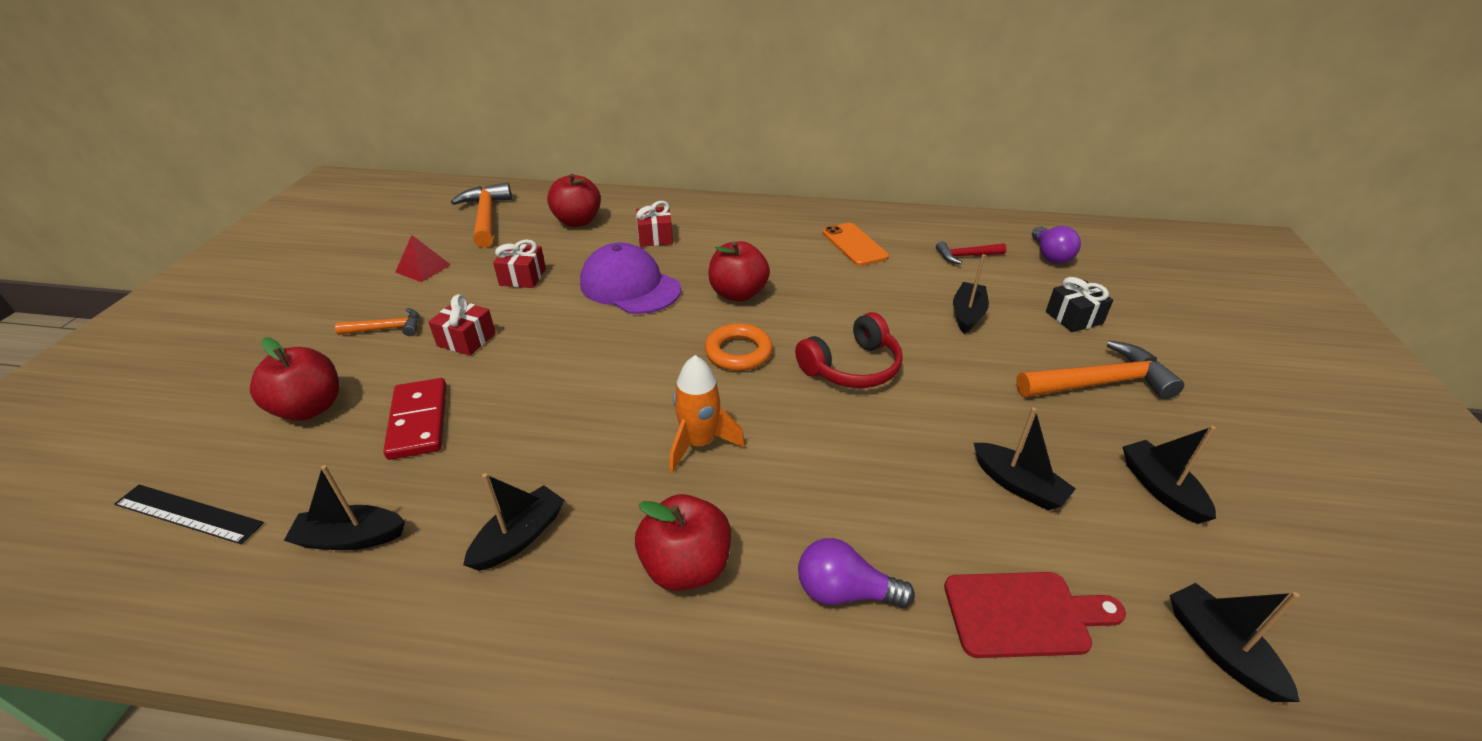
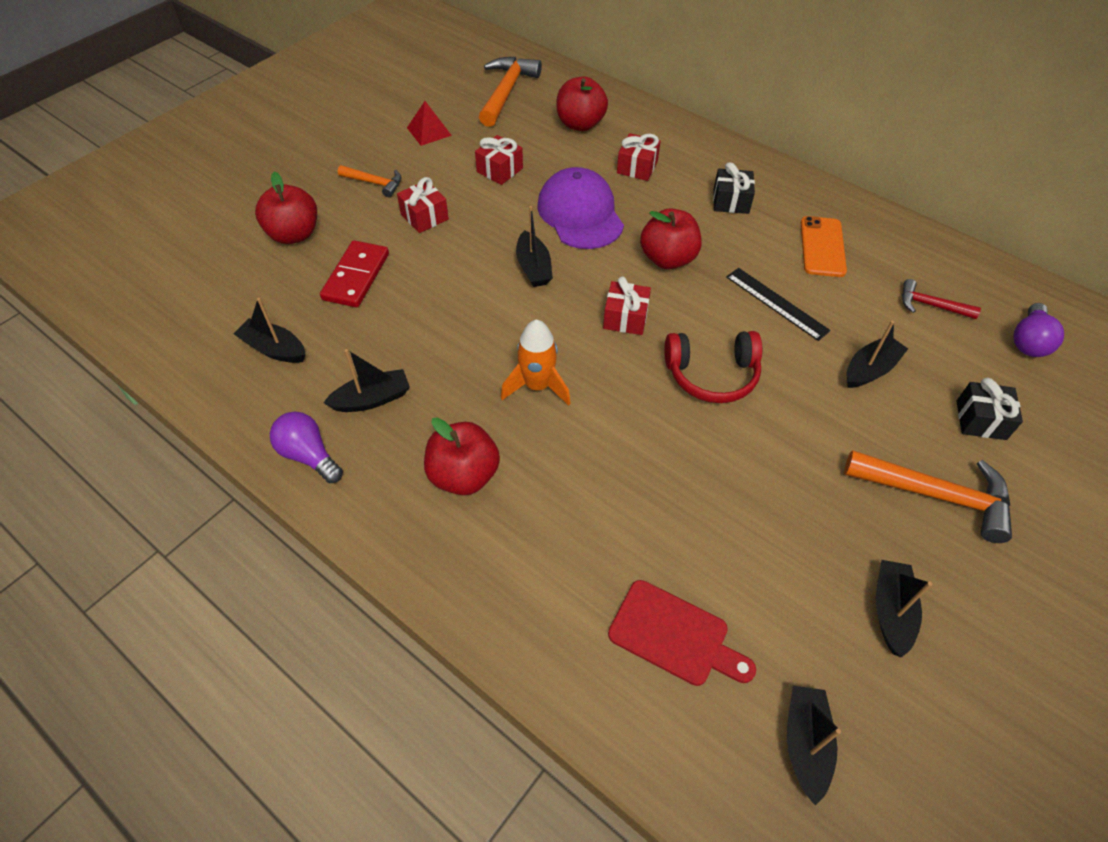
camera: 30 degrees right, 15 degrees up
(188, 513) = (194, 286): black ruler -> black ruler (776, 303)
(738, 352) = (625, 318): orange ring -> red gift
(755, 237) = (731, 201): none -> black gift
(844, 592) = (557, 549): purple light bulb -> purple light bulb (309, 455)
(1018, 485) = (764, 543): black boat -> black boat (533, 267)

